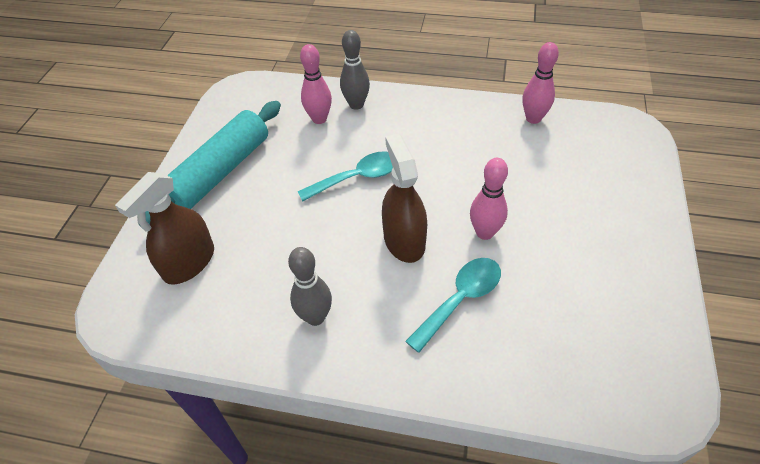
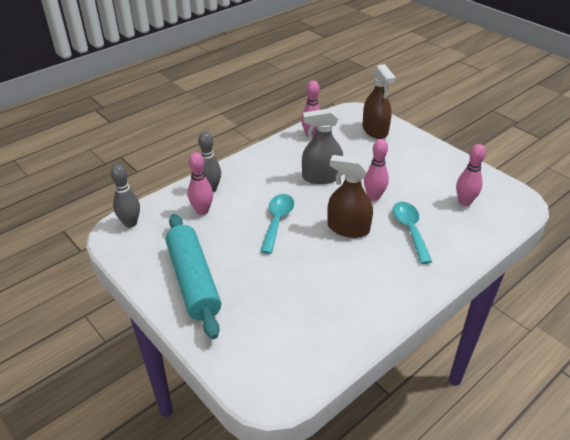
camera: 55 degrees left, 10 degrees down
(189, 262) = (264, 334): brown spray bottle -> brown spray bottle (375, 130)
(315, 317) = (369, 292): grey bowling pin -> grey bowling pin (130, 223)
(468, 169) = (321, 177): none -> grey spray bottle
(580, 331) = (464, 202): none -> pink bowling pin

